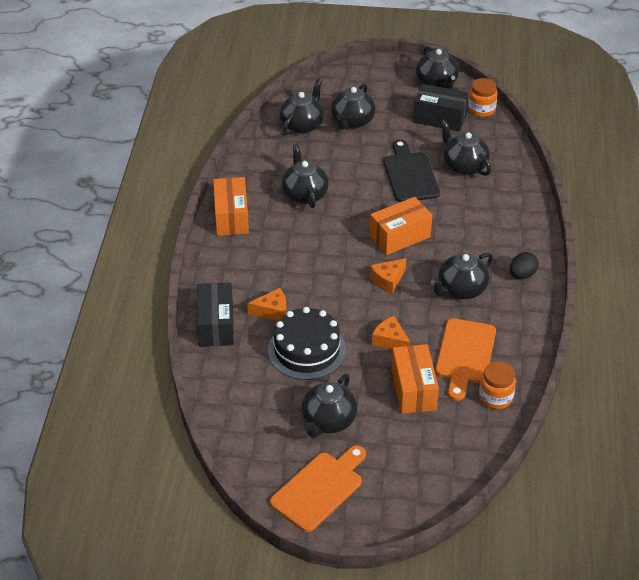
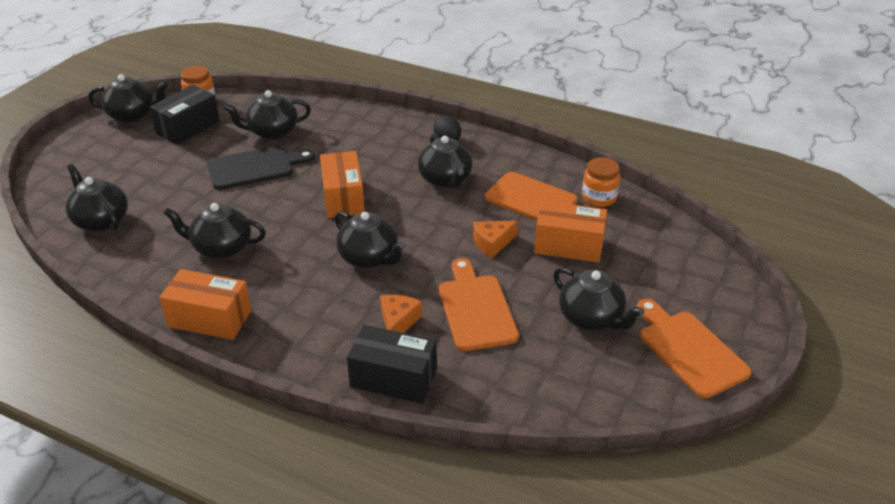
camera: 70 degrees left, 5 degrees down
(307, 350) = (475, 308): black cake -> orange cutting board
(352, 121) = (133, 183): black teapot -> black teapot (369, 258)
(388, 280) = (403, 222): orange cheese -> none
(410, 175) = (255, 167): black cutting board -> black cutting board turned 150 degrees clockwise

